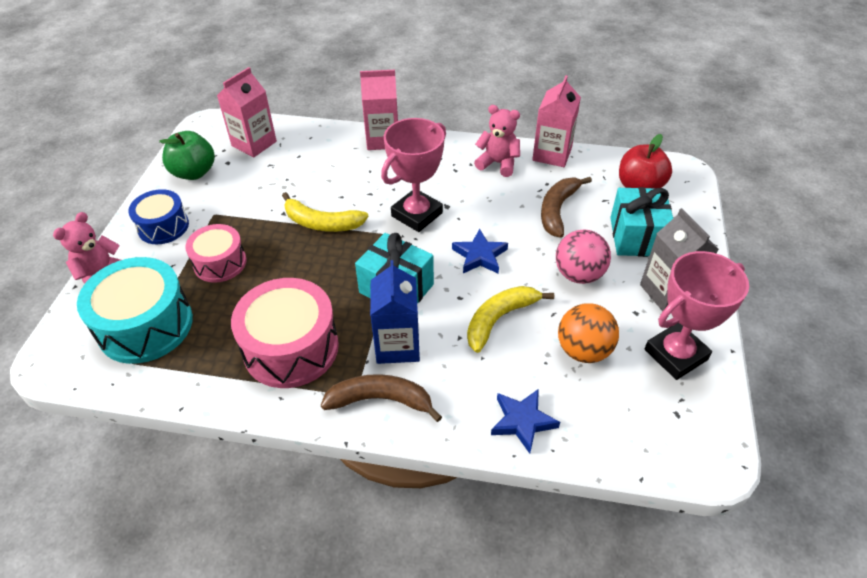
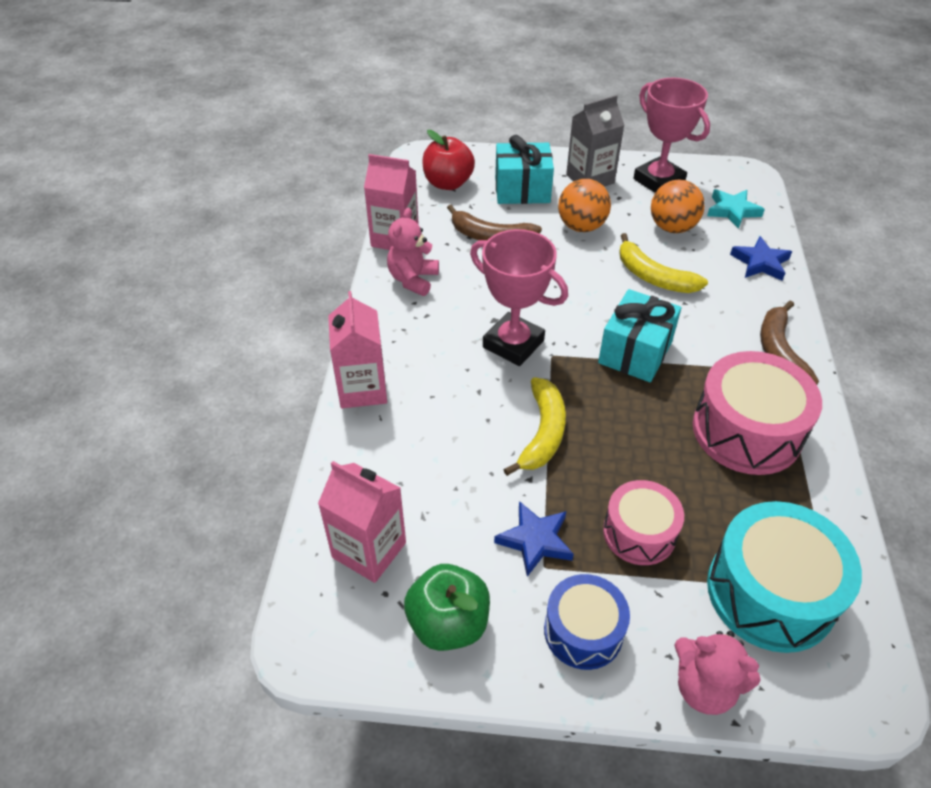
camera: 95 degrees left, 0 degrees up
(397, 345) = (711, 345): blue carton -> none
(480, 256) = (570, 291): blue star -> blue star (535, 540)
(578, 274) = (581, 226): pink ball -> orange ball
(623, 418) = (732, 211): none -> turquoise star

